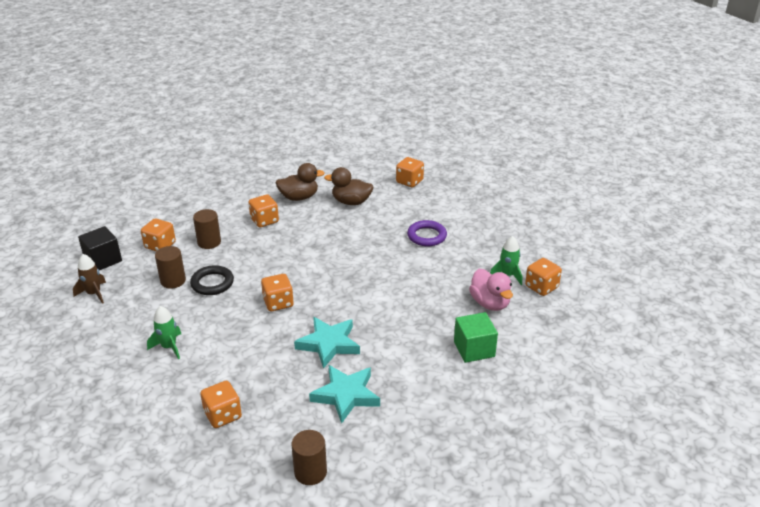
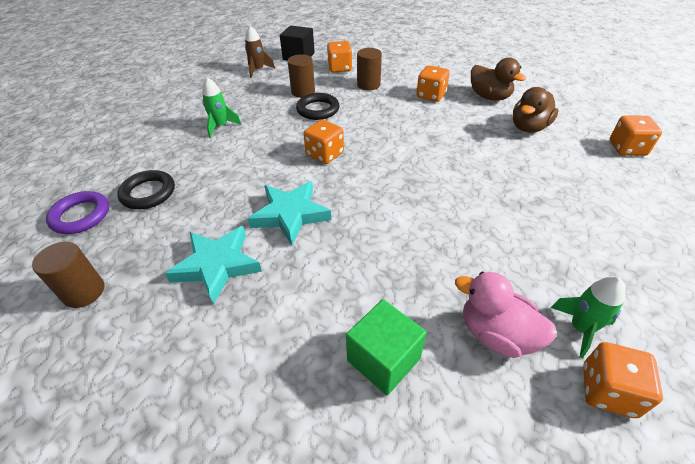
camera: 60 degrees right, 10 degrees up
(223, 415) = (148, 193): orange dice -> black ring
(351, 202) = (529, 127): brown duck -> brown duck turned 120 degrees counterclockwise
(427, 236) = (552, 206): purple ring -> purple ring (81, 216)
(490, 303) = (496, 334): pink duck -> pink duck turned 90 degrees clockwise

